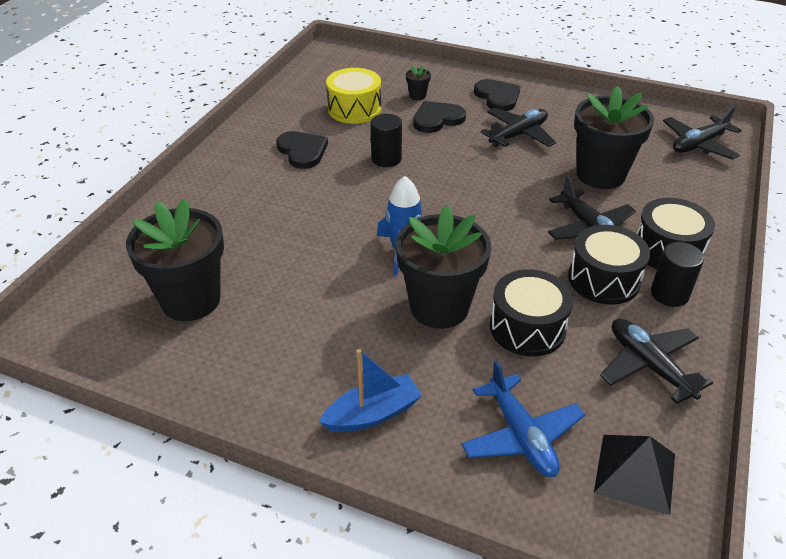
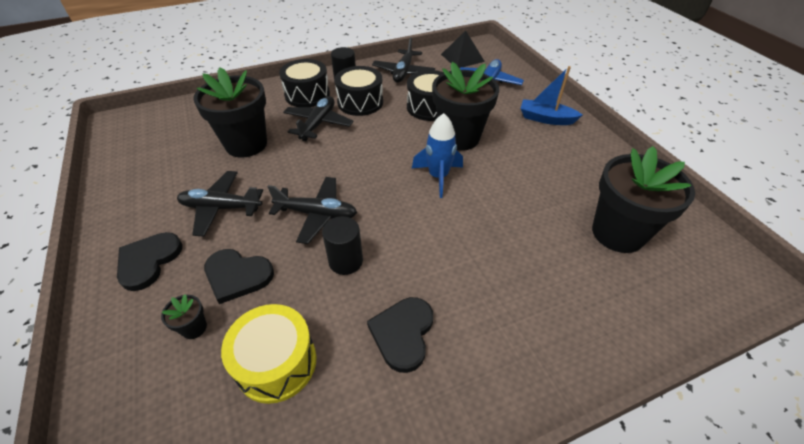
camera: 135 degrees left, 5 degrees up
(698, 144) = (158, 123): black plane -> black plane (317, 214)

